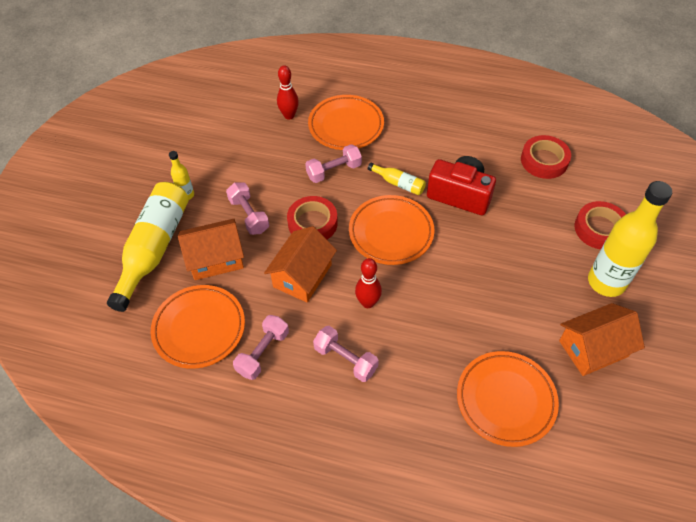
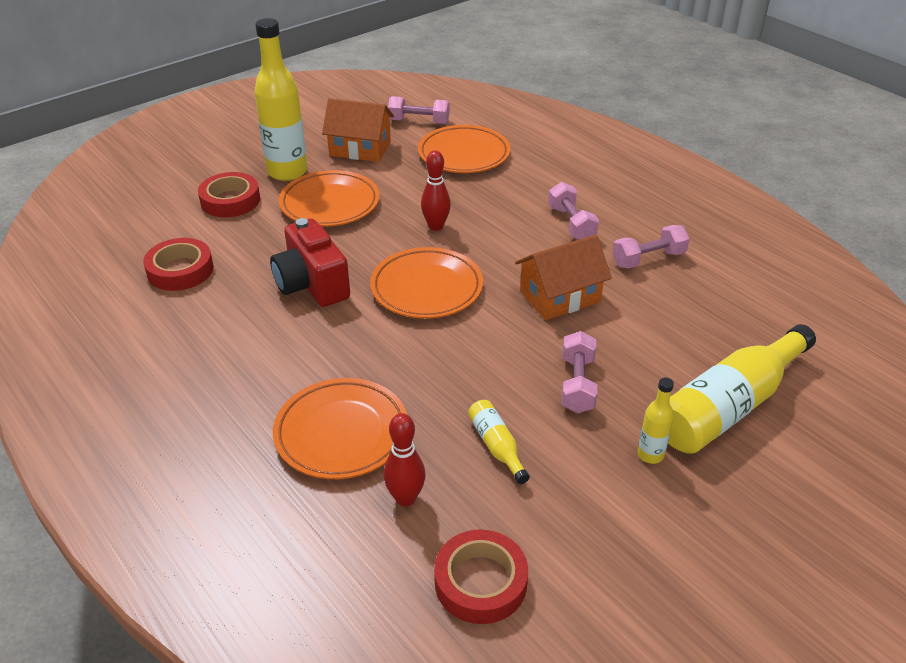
camera: 145 degrees left, 15 degrees down
(199, 328) = (706, 304): orange plate -> orange plate (330, 204)
(215, 258) = (651, 357): orange house -> none
(312, 223) = (504, 338): red tape -> red tape (480, 582)
(334, 171) = (422, 381): pink dumbbell -> pink dumbbell (419, 122)
(368, 302) = (512, 248): red bowling pin -> red bowling pin (436, 226)
(398, 183) = (361, 328): yellow bottle -> yellow bottle (496, 446)

